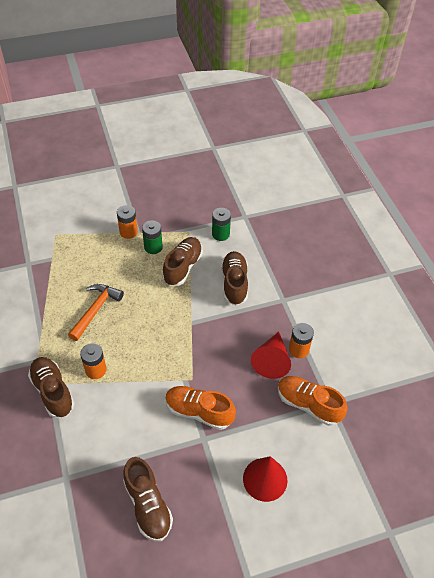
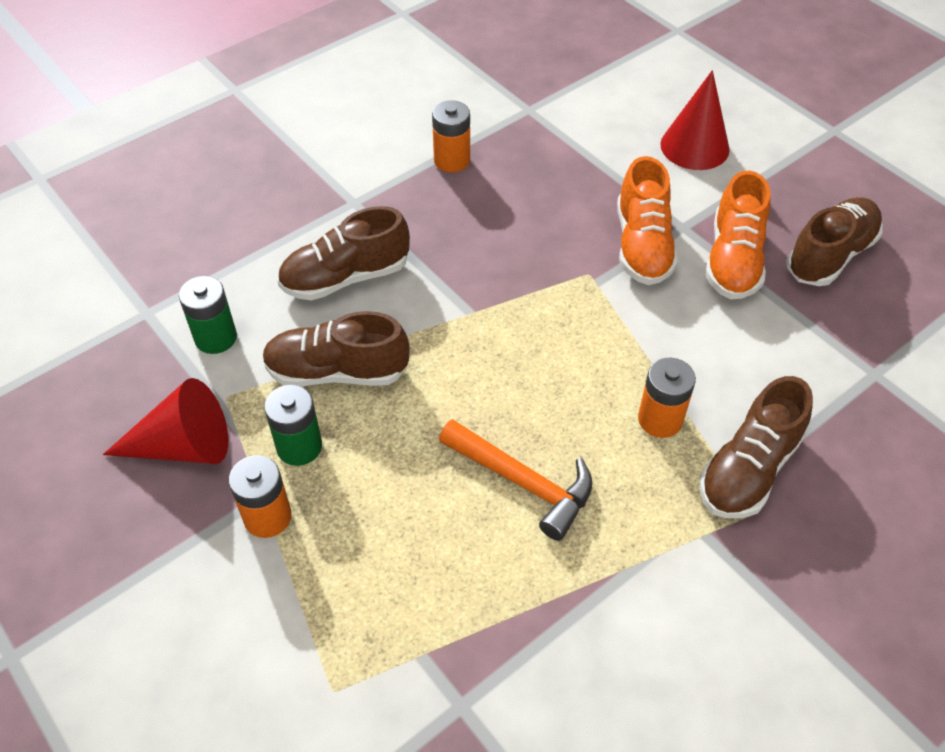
camera: 110 degrees left, 0 degrees up
(96, 310) = (524, 483): orange hammer -> orange hammer turned 150 degrees counterclockwise
(271, 360) = (492, 186): red cone -> red cone (183, 446)
(308, 405) = (547, 129): orange shoe -> orange shoe (733, 260)

